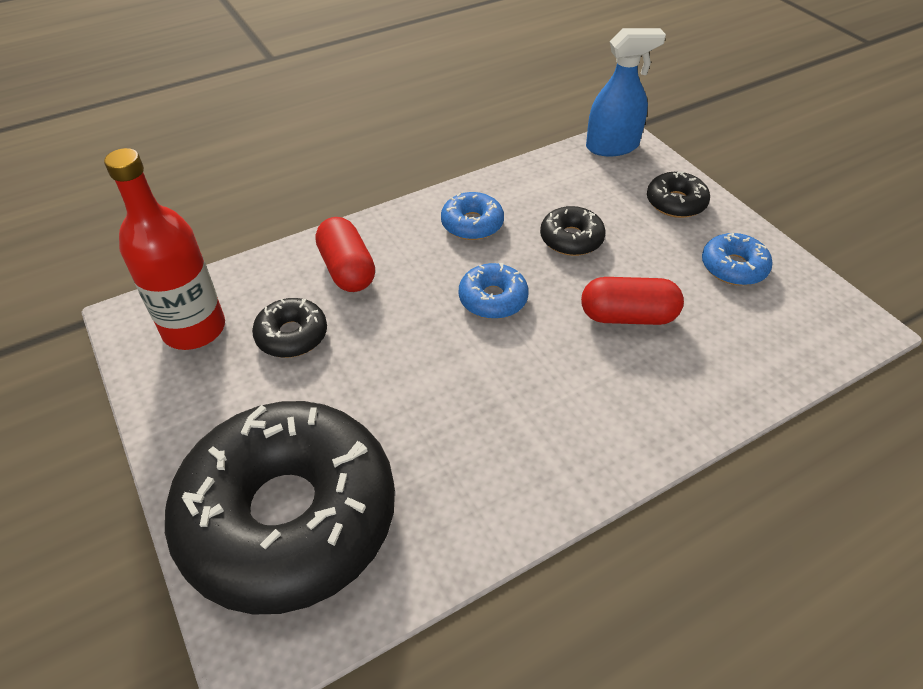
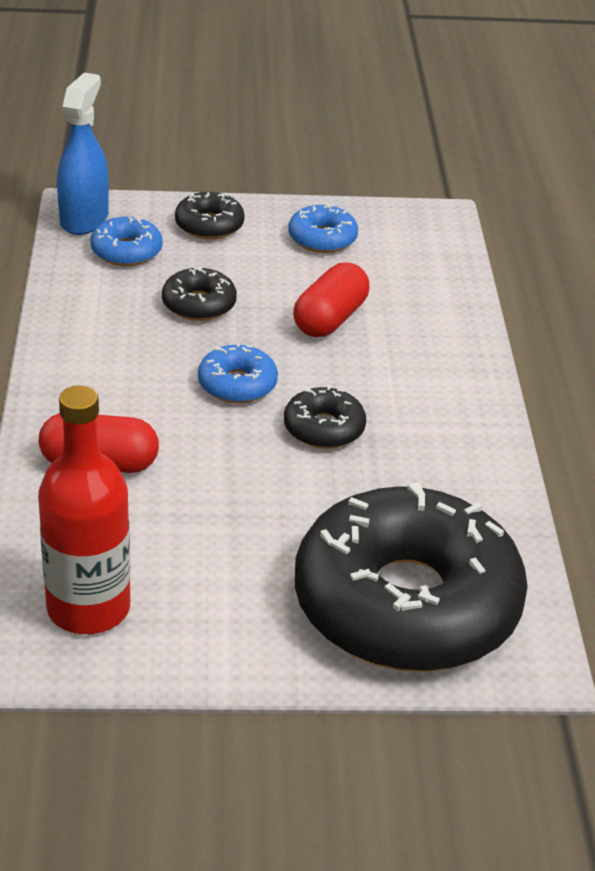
camera: 65 degrees left, 10 degrees down
(292, 335) = (167, 535): black donut -> black donut (324, 428)
(472, 224) = (112, 354): blue donut -> blue donut (126, 251)

